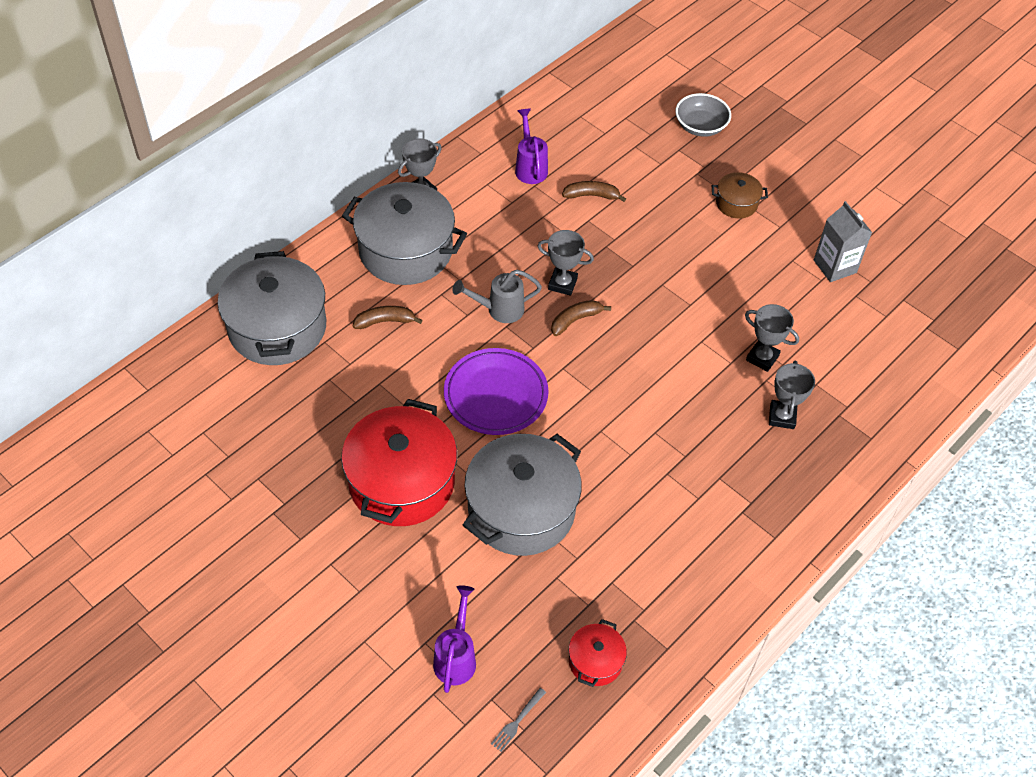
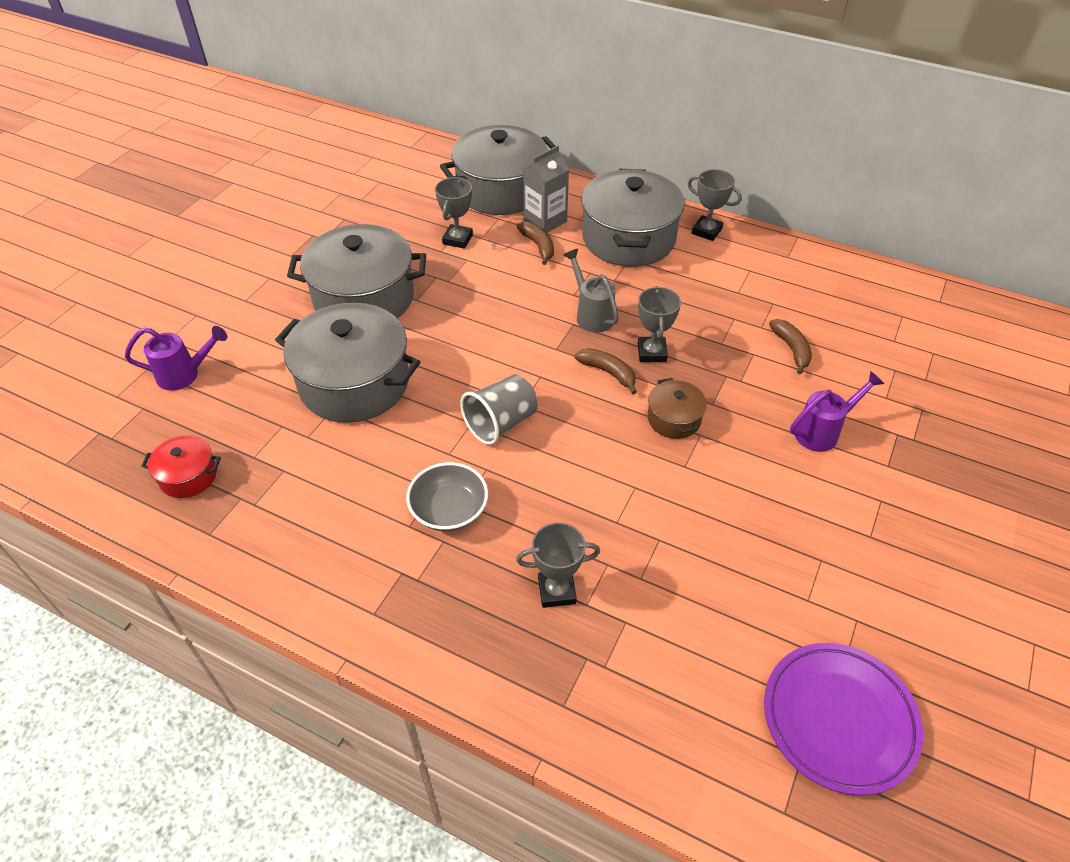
camera: 75 degrees right, 5 degrees down
(401, 482) = (364, 298): red pot -> grey pot
(495, 395) = (485, 335): purple plate -> purple plate (839, 719)
(517, 721) = (119, 431): grey fork -> none
(530, 167) = (796, 294): purple watering can -> purple watering can (823, 431)
(608, 410) = (501, 423): none -> grey cup
(700, 126) = (979, 422): grey bowl -> grey bowl (449, 510)
(736, 203) = (877, 482): brown pot -> brown pot (674, 419)
(762, 358) = (640, 553): grey trophy -> grey trophy (457, 239)
(835, 266) = (842, 613): grey carton -> grey carton (545, 221)

